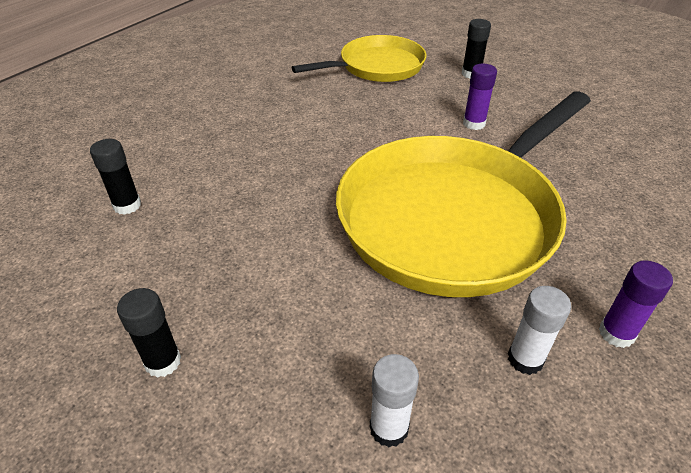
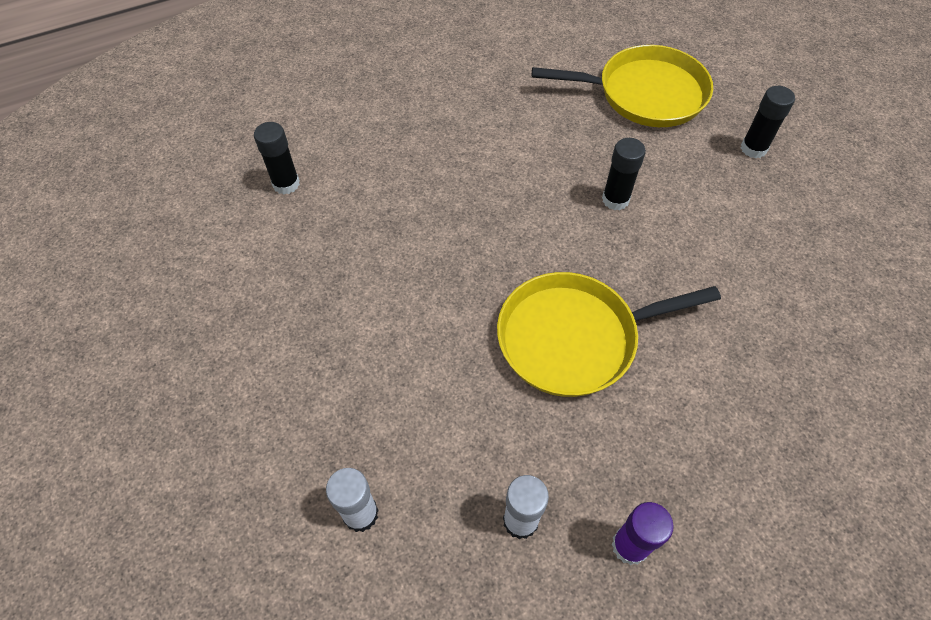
camera: 30 degrees right, 15 degrees up
(163, 361) = (231, 360): black glue stick -> black glue stick (615, 199)
(453, 217) = (573, 338): yellow pan -> yellow pan, size x0.57
(474, 123) = (695, 226): purple glue stick -> none

